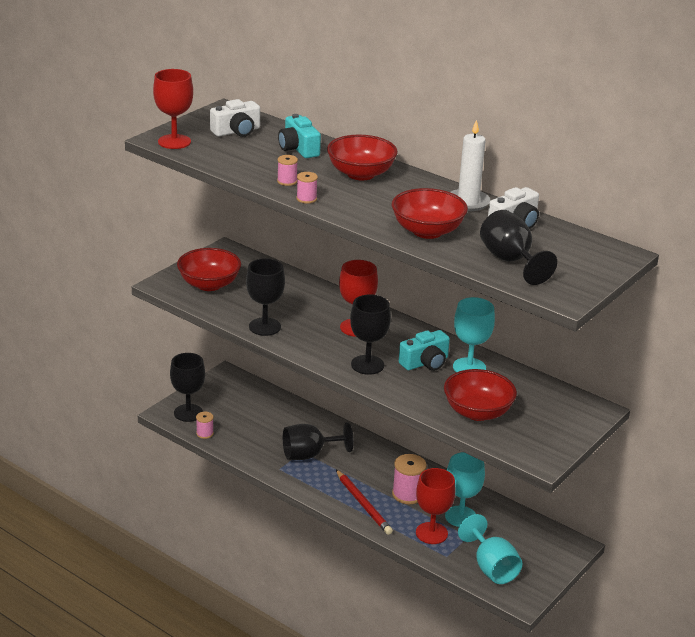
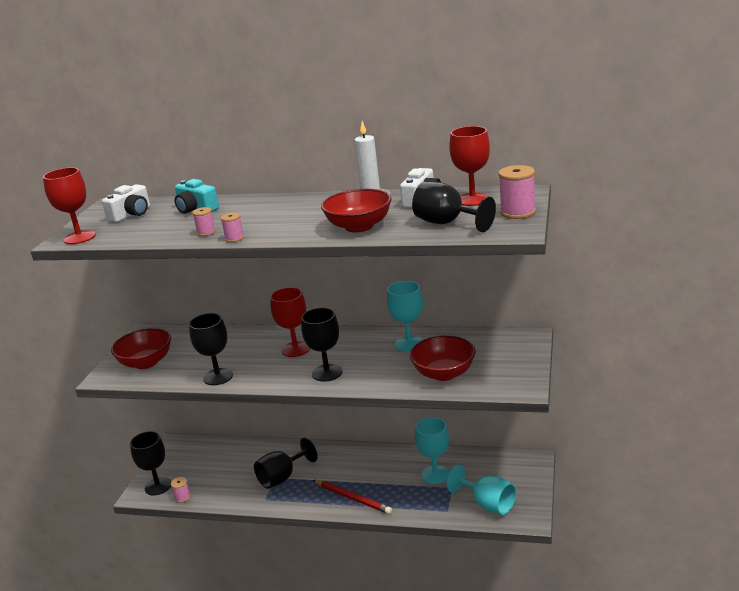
camera: 20 degrees left, 5 degrees down
(361, 174) = (265, 209): red bowl -> none
(407, 494) = (382, 475): pink spool -> pink spool (518, 212)
(425, 363) = (372, 353): turquoise camera -> none
(431, 533) = (422, 497): red goblet -> red goblet (472, 199)

